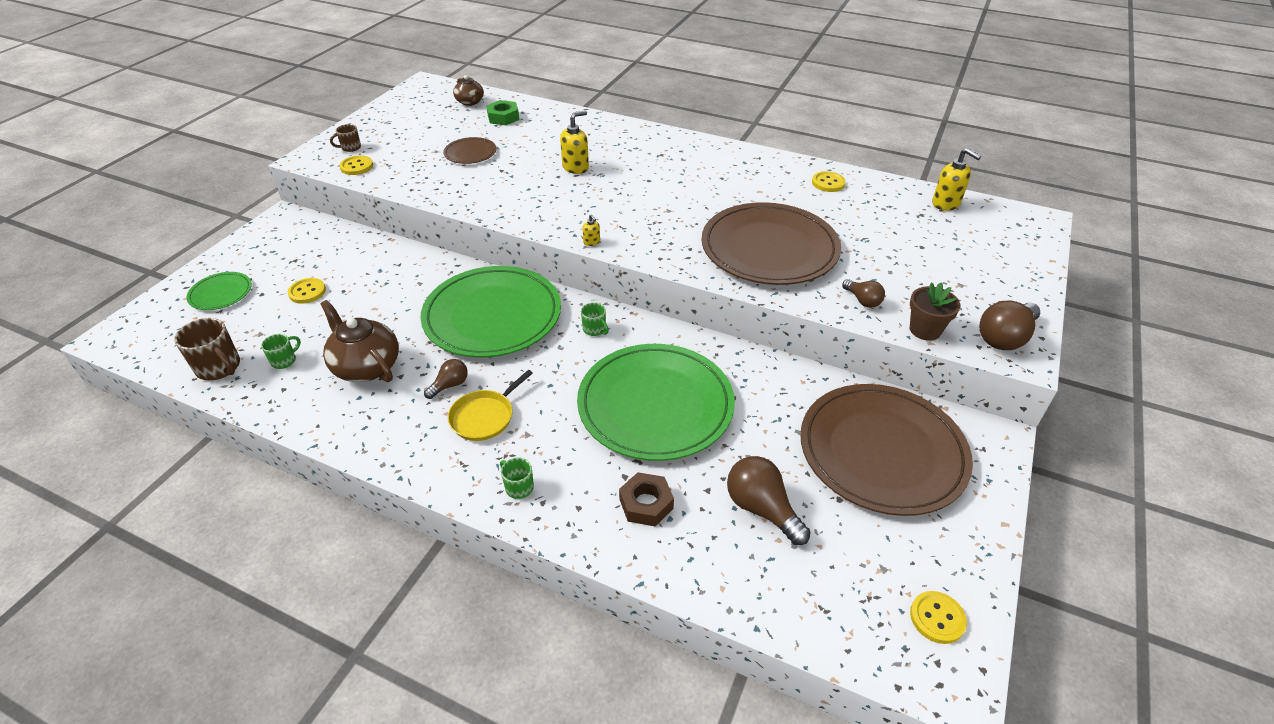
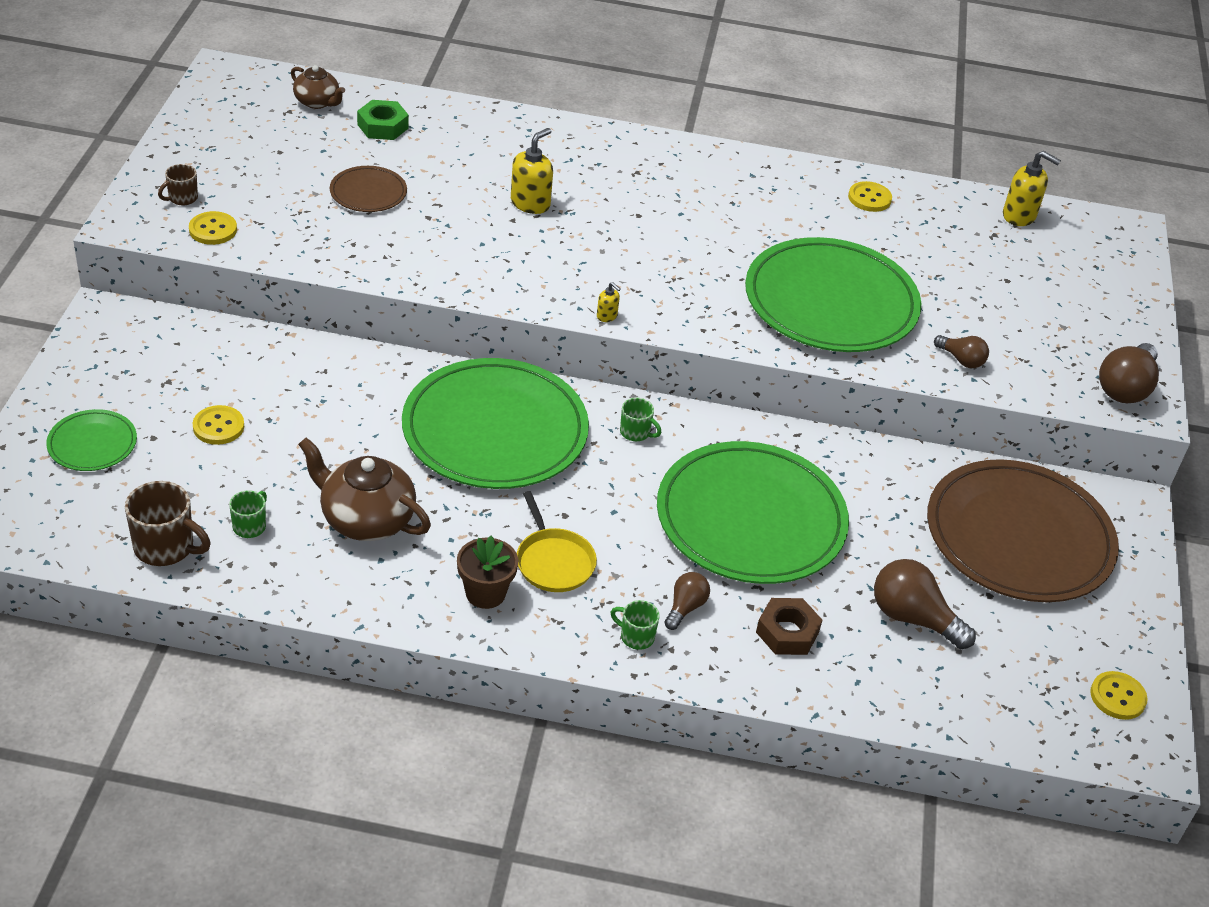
camera: 20 degrees left, 0 degrees up
(450, 385) = (489, 529): brown light bulb -> brown light bulb (685, 607)
(484, 417) = (553, 561): yellow pan -> yellow pan turned 45 degrees counterclockwise
(769, 248) = (831, 302): brown plate -> green plate
(925, 330) = (1039, 389): brown flower pot -> brown flower pot (485, 593)

